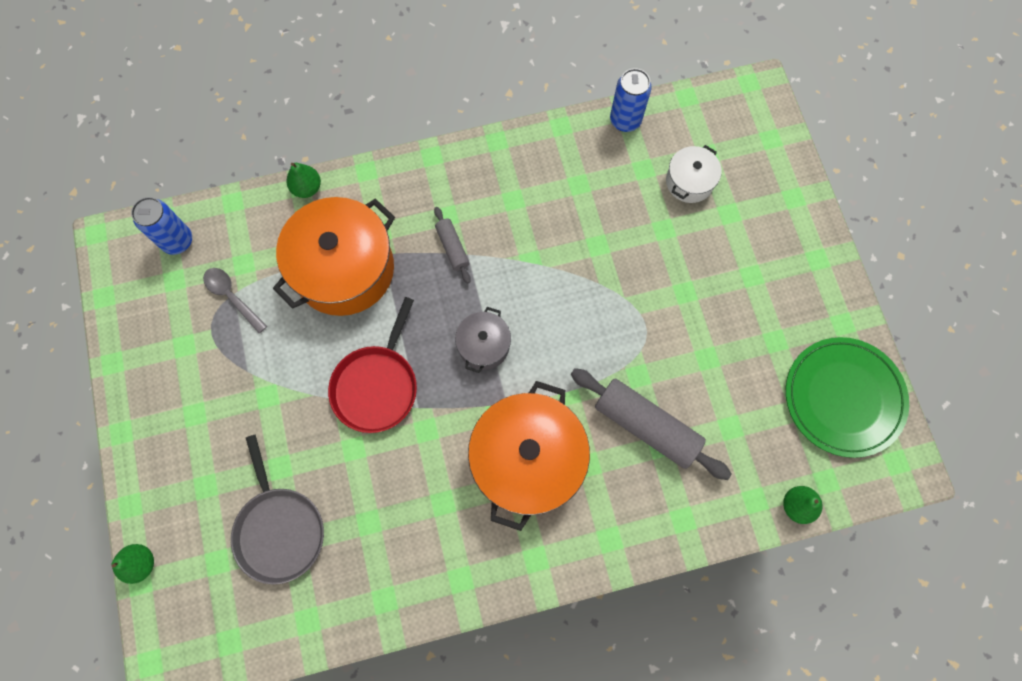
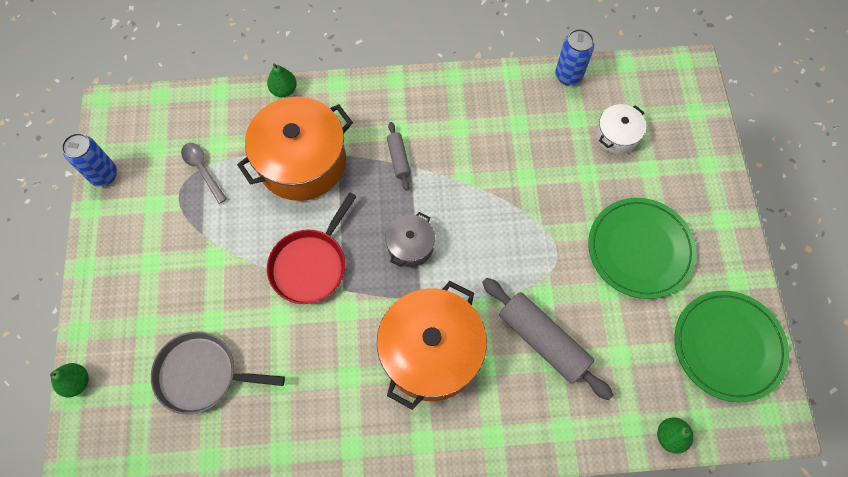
camera: 10 degrees right, 5 degrees down
(177, 241) = (166, 116): blue can -> blue can (104, 175)
(279, 530) = (201, 374): grey pan -> grey pan turned 105 degrees clockwise
(734, 306) = (640, 249): none -> green plate

